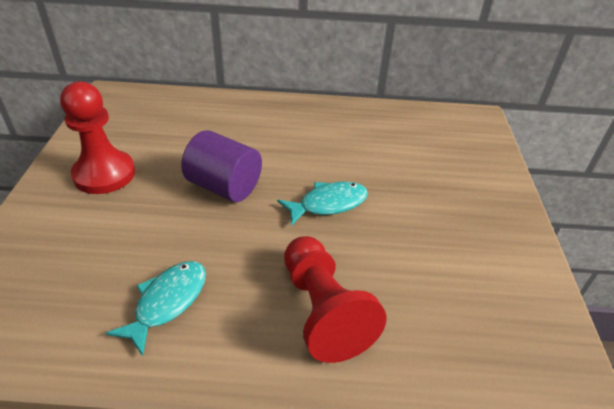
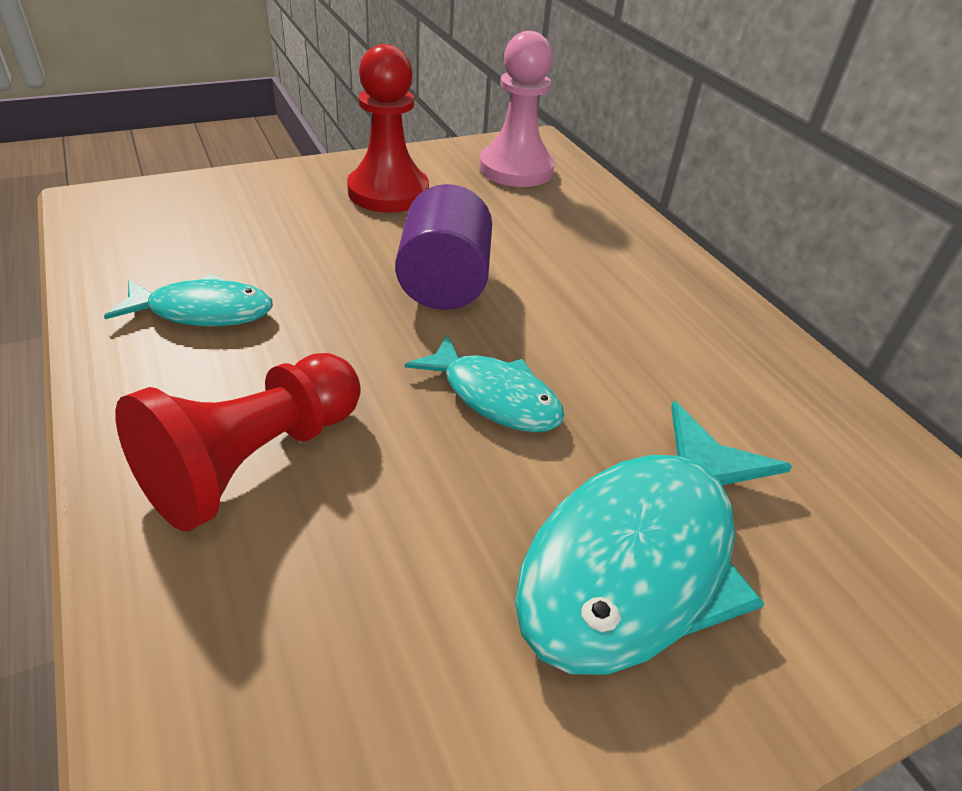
camera: 60 degrees right, 0 degrees up
(132, 114) = (516, 169): none -> pink pawn
(441, 201) = (639, 556): none -> turquoise fish

